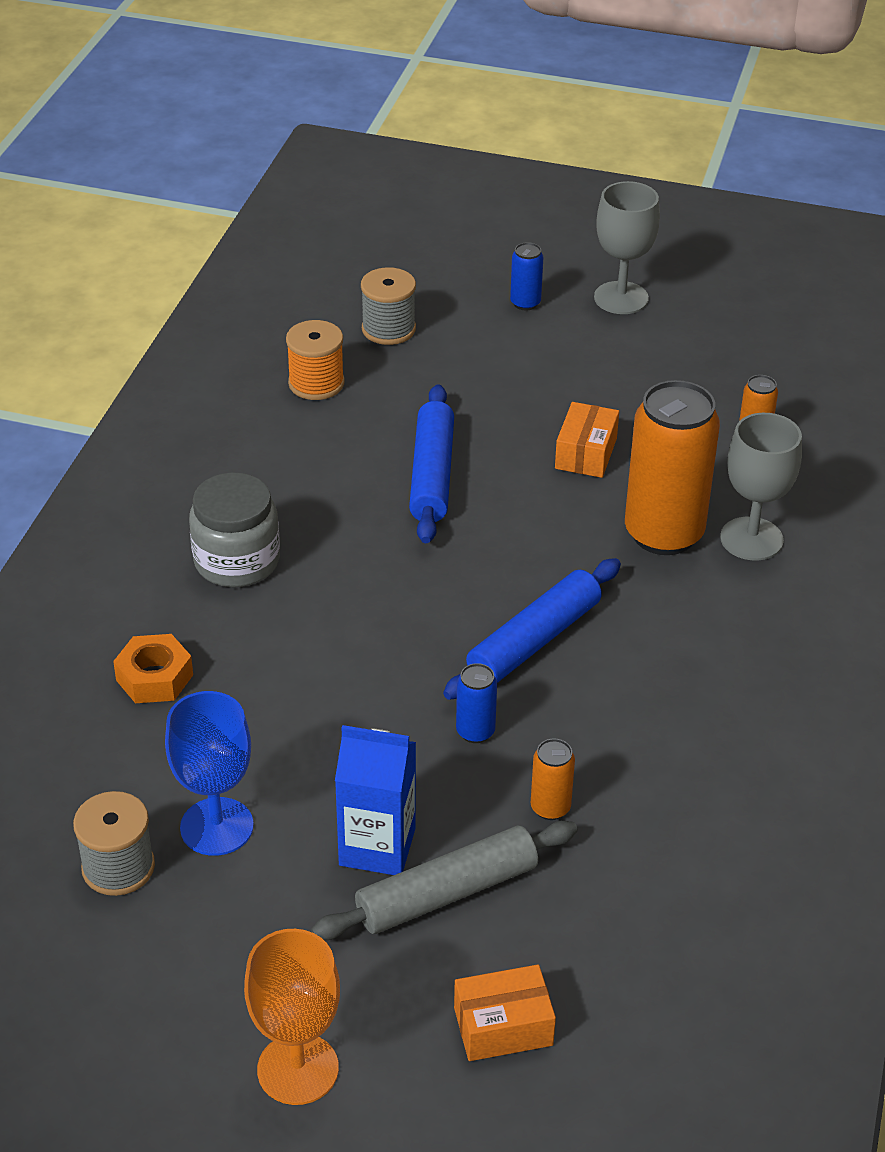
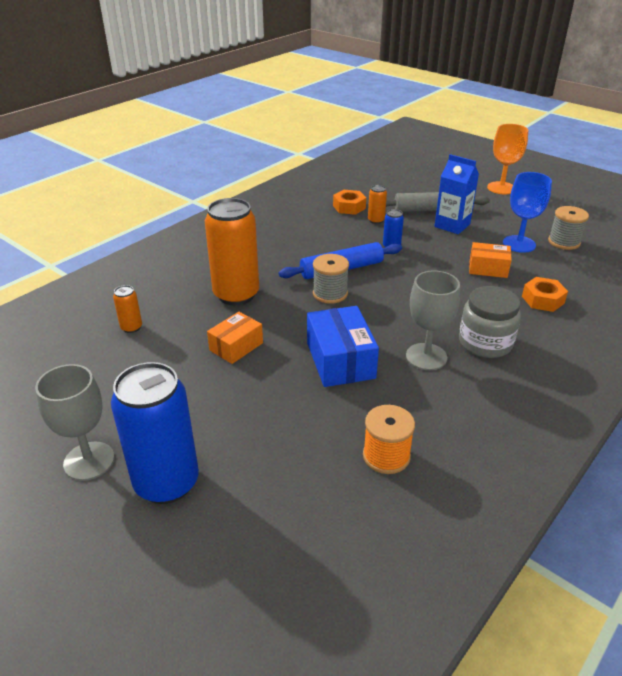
camera: 155 degrees left, 5 degrees down
(388, 329) = (299, 493): grey spool -> grey spool (330, 294)
(432, 475) = (340, 360): blue rolling pin -> blue box
(503, 1026) = (428, 182): orange box -> orange box (488, 268)
(525, 303) = (166, 483): blue can -> blue can, size x2.29
(637, 838) = (349, 207): none -> orange nut
(751, 539) = (195, 281): grey goblet -> grey goblet (426, 357)

